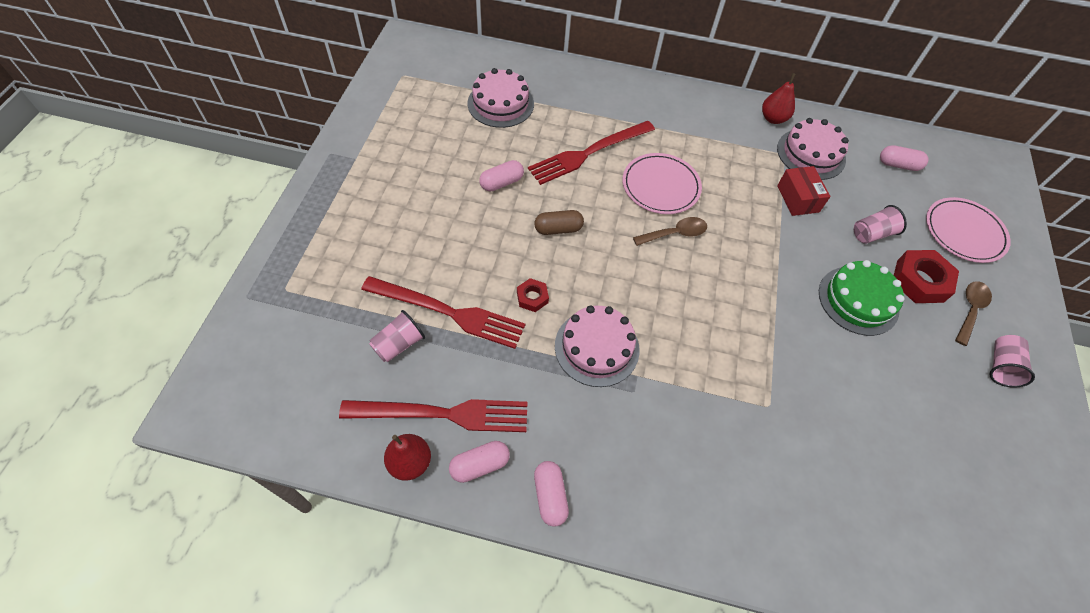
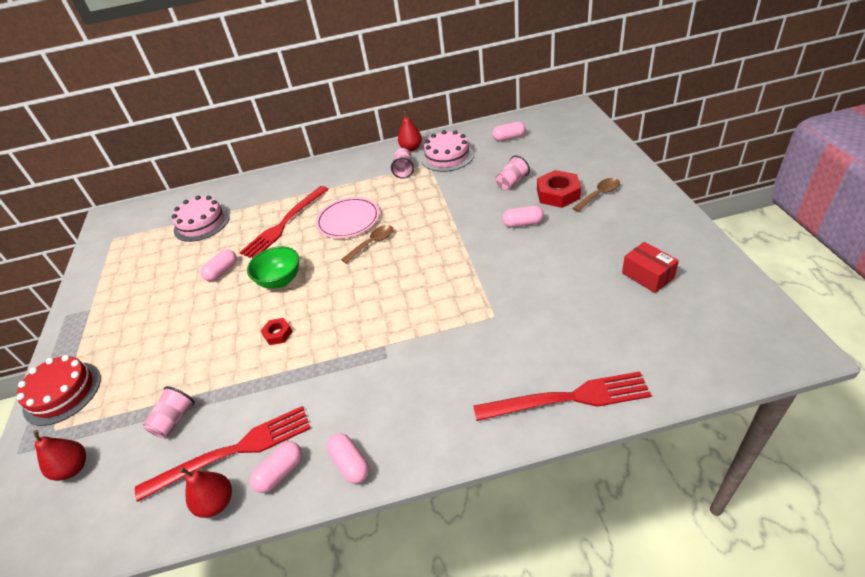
camera: 15 degrees left, 15 degrees down
(292, 345) = (73, 468): none -> red pear
(303, 250) = (62, 393): none -> red cake
(448, 312) = (210, 377): red fork -> red fork (567, 398)
(558, 229) = (280, 280): brown capsule -> green bowl
(597, 347) = (344, 342): pink cake -> none
(798, 199) = (451, 185): red box -> red box (647, 275)
(858, 300) = (523, 223): green cake -> pink capsule
(964, 232) = (571, 155): pink plate -> none
(970, 309) = (599, 195): brown spoon -> brown spoon turned 45 degrees clockwise
(1000, 366) = (637, 217): pink cup -> pink cup (404, 170)

